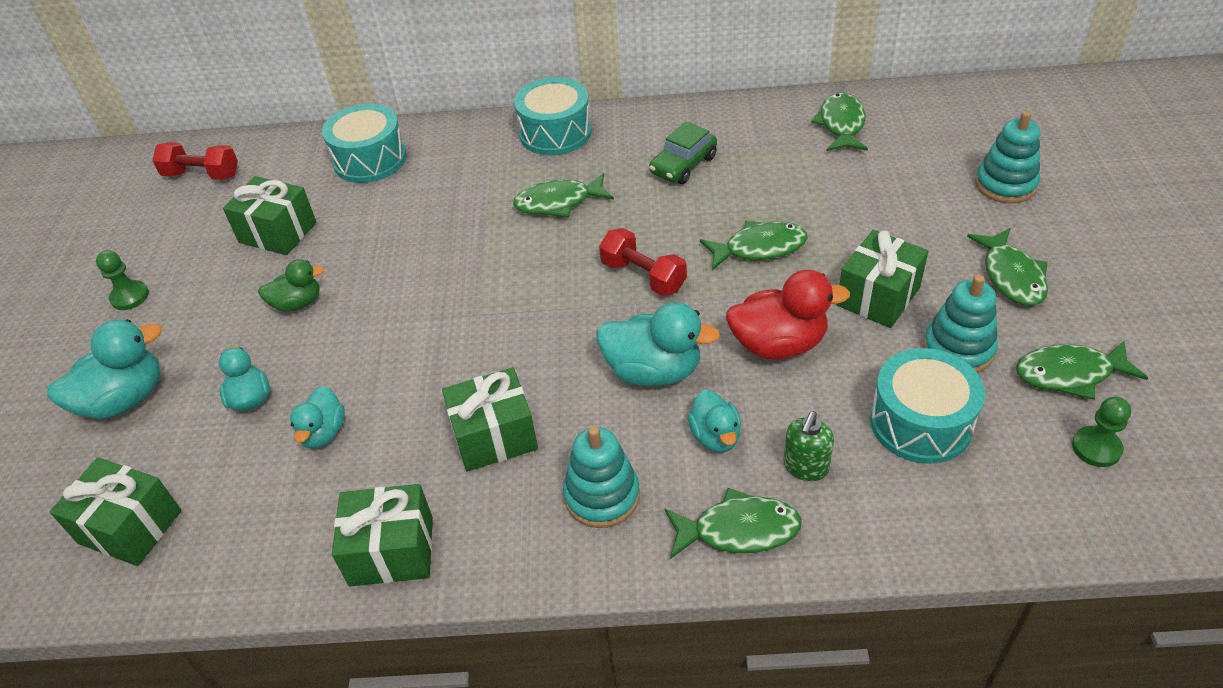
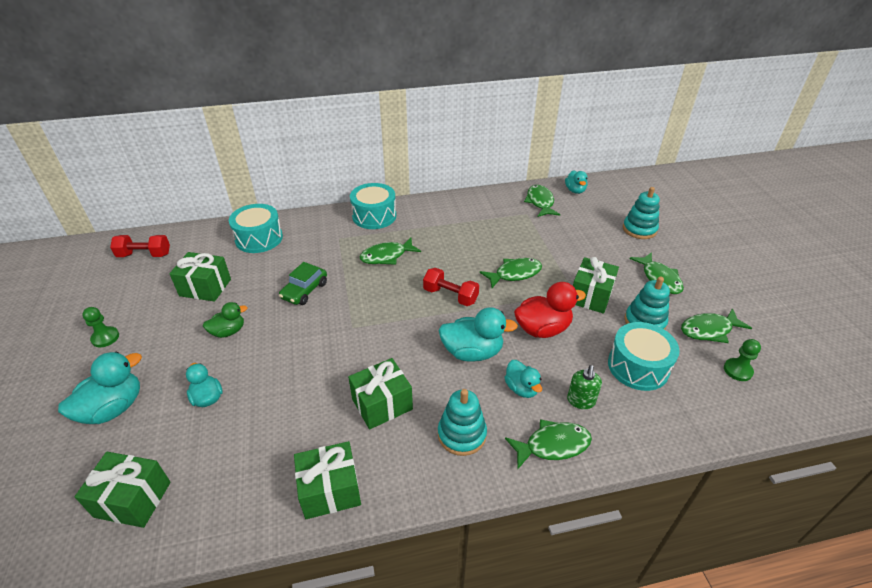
camera: 15 degrees left, 5 degrees down
(323, 433) = (264, 415): turquoise duck -> turquoise duck (575, 190)
(683, 165) = (456, 230): green car -> green car (304, 291)

